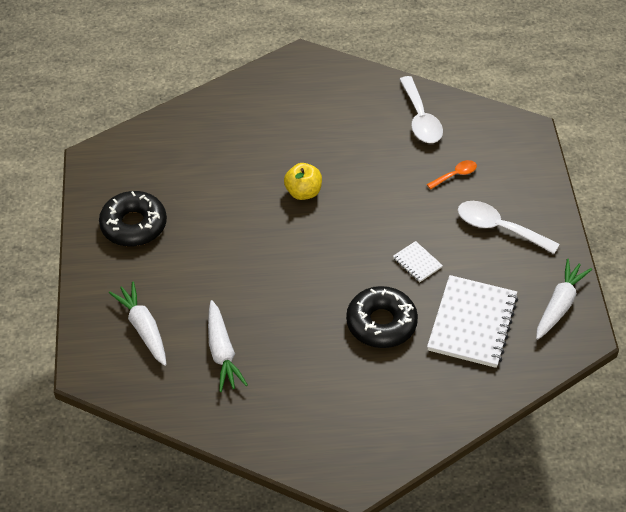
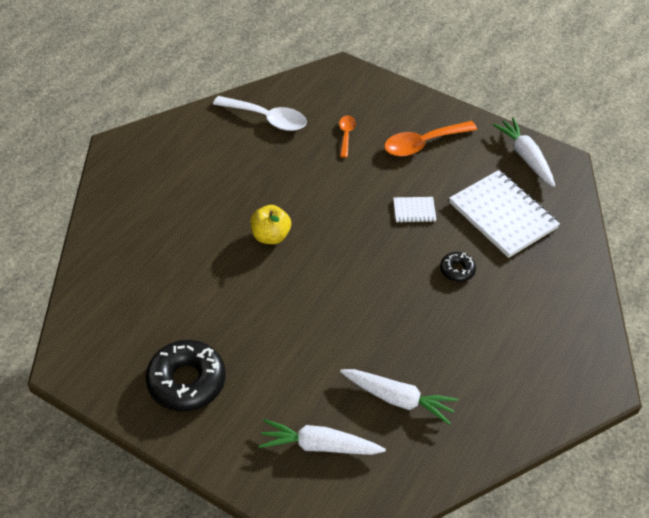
camera: 55 degrees left, 0 degrees up
(381, 323) = (457, 270): black donut -> black donut, size x0.50
(499, 228) = (423, 144): white spoon -> orange spoon

